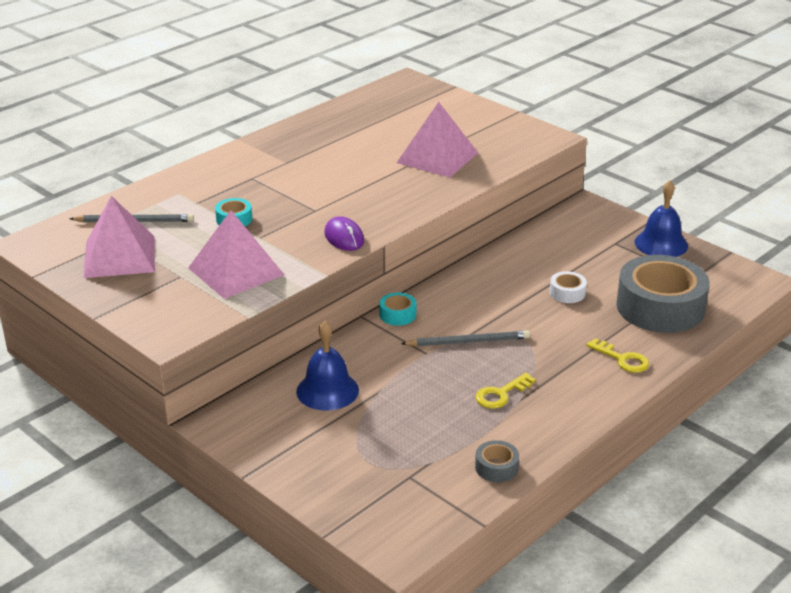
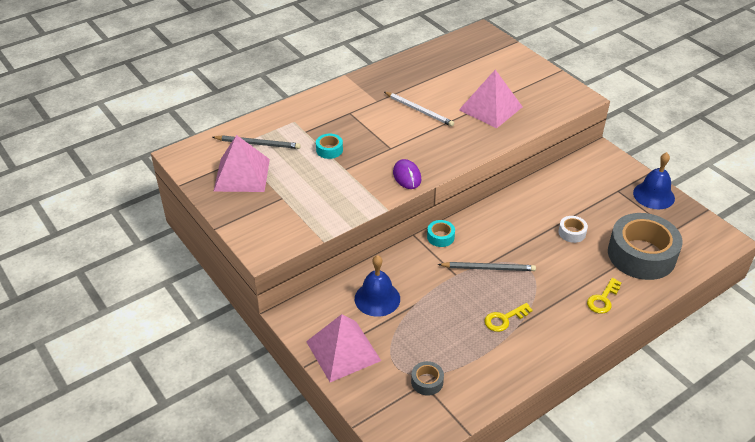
camera: 10 degrees right, 10 degrees up
(236, 271) = (322, 198): pink pyramid -> pink pyramid (343, 351)
(345, 168) = (419, 110): none -> white pencil
(496, 467) = (489, 385): grey tape -> grey tape (427, 382)
(622, 359) = (603, 299): yellow key -> yellow key turned 75 degrees clockwise

